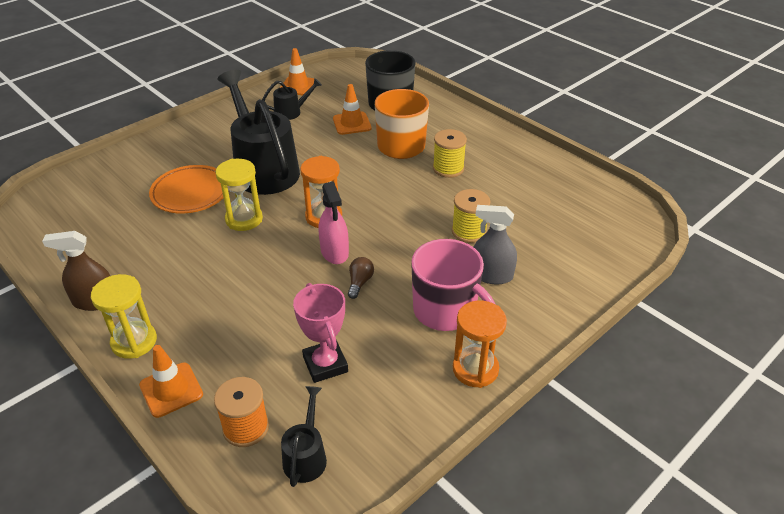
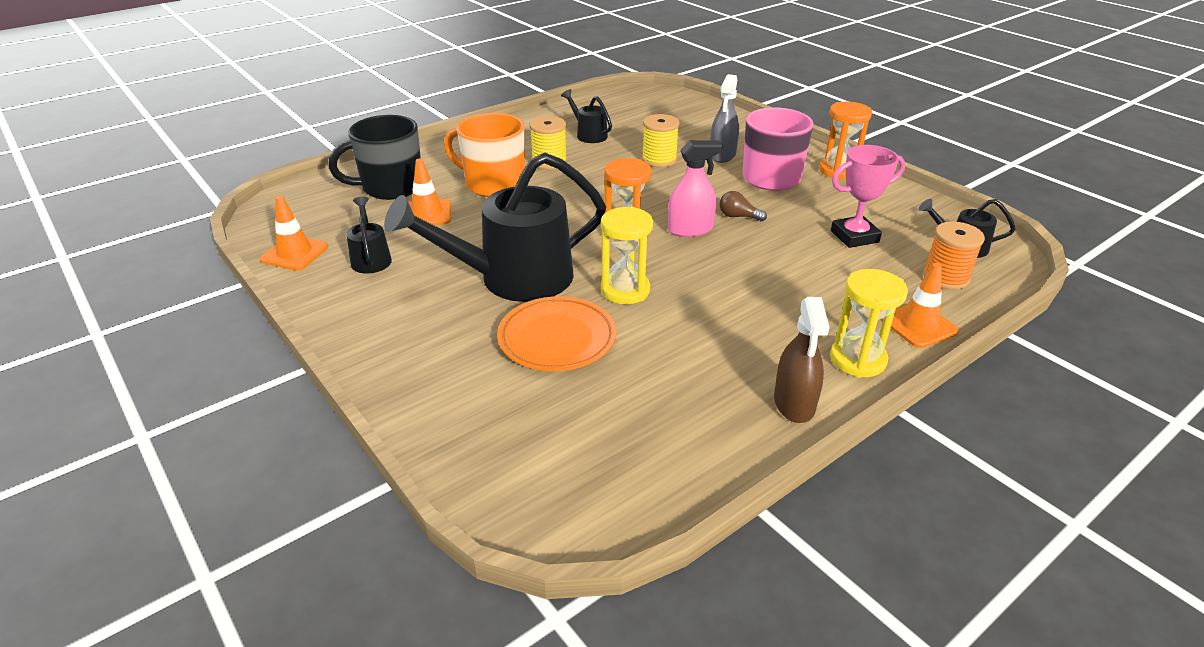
camera: 85 degrees left, 5 degrees down
(512, 186) = (588, 134): none -> black watering can

